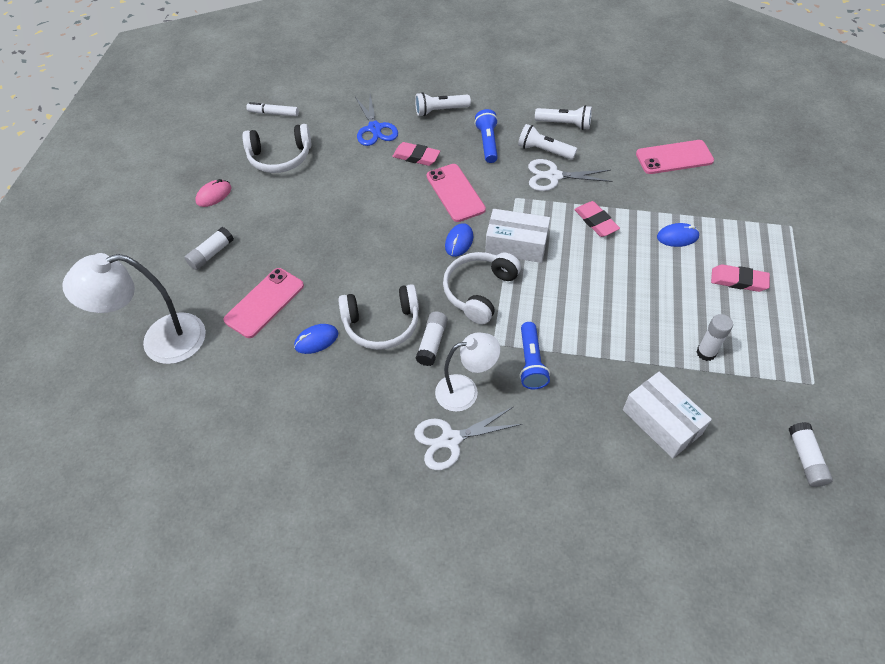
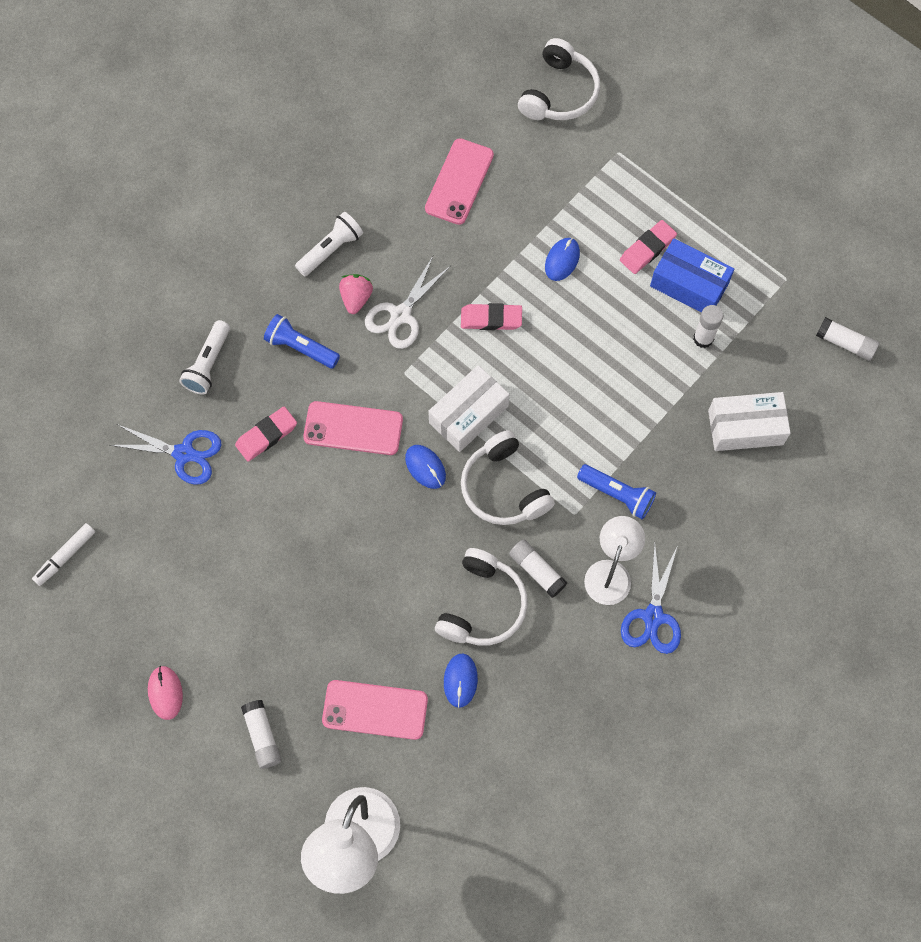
camera: 60 degrees left, 15 degrees up
(264, 303) = (375, 710): pink phone -> pink phone turned 60 degrees counterclockwise
(280, 157) = (154, 586): white headphones -> white headphones (559, 93)
(451, 440) = (653, 617): white scissors -> blue scissors
(544, 151) = (356, 298): white flashlight -> pink strawberry
(739, 321) = (689, 284): none -> blue box

